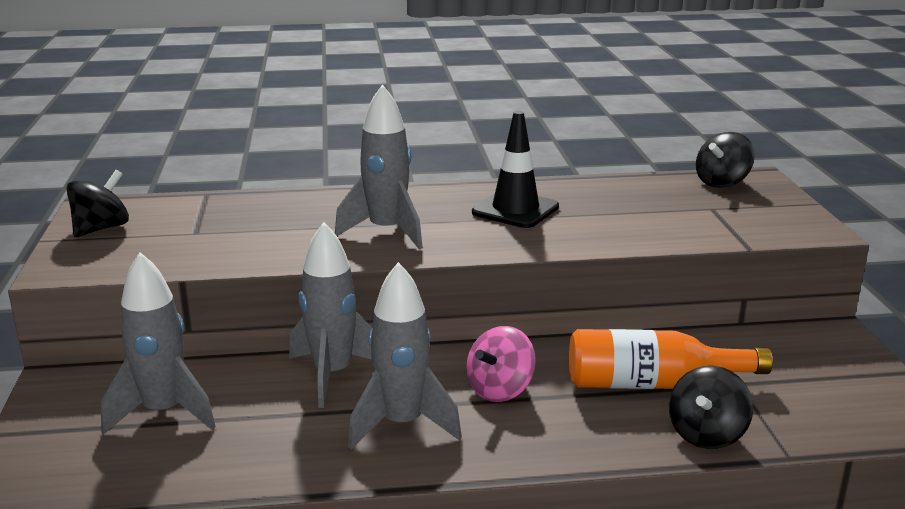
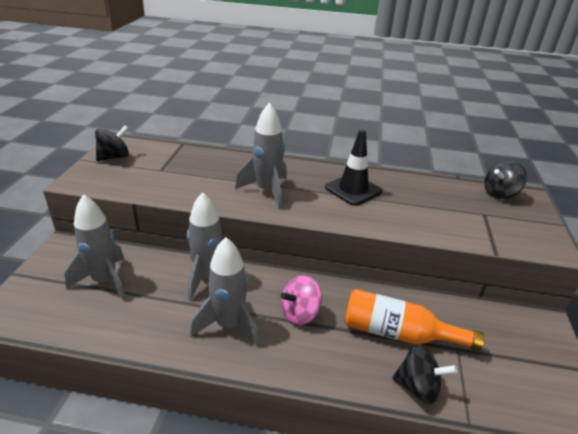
camera: 15 degrees right, 10 degrees up
(706, 434) = (418, 387): black spinning top -> black spinning top turned 120 degrees counterclockwise

